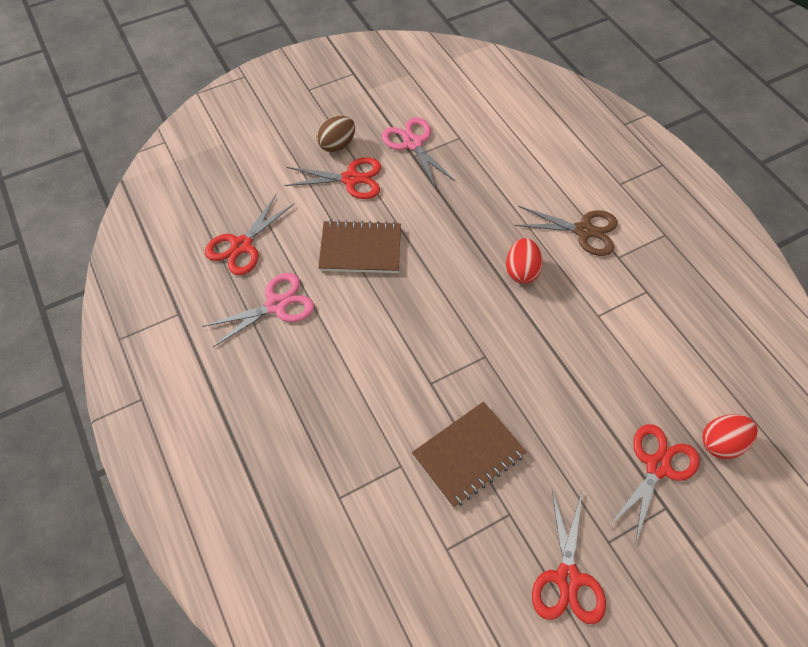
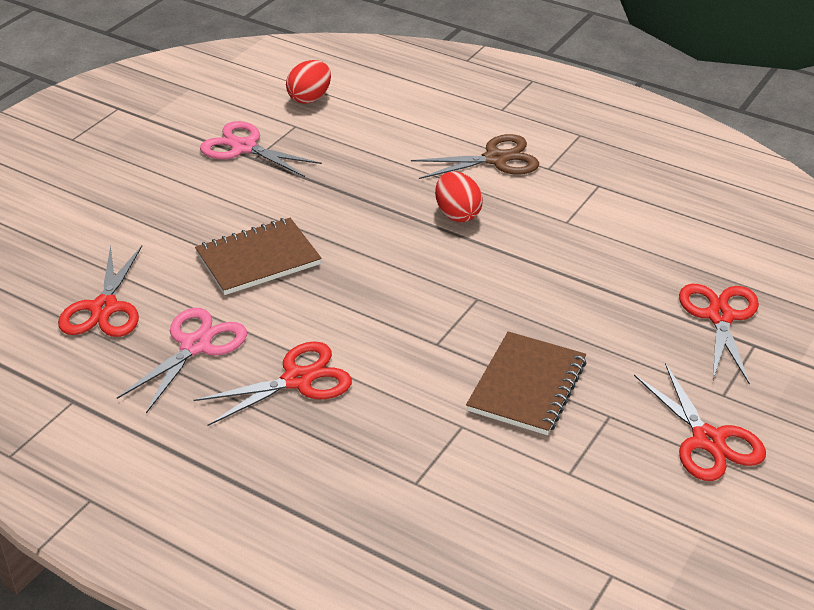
camera: 30 degrees left, 20 degrees down
(337, 145) = (152, 178): brown egg -> none
(351, 179) = (195, 202): red scissors -> red scissors (298, 380)
(721, 442) = (762, 274): red egg -> red egg (310, 98)

